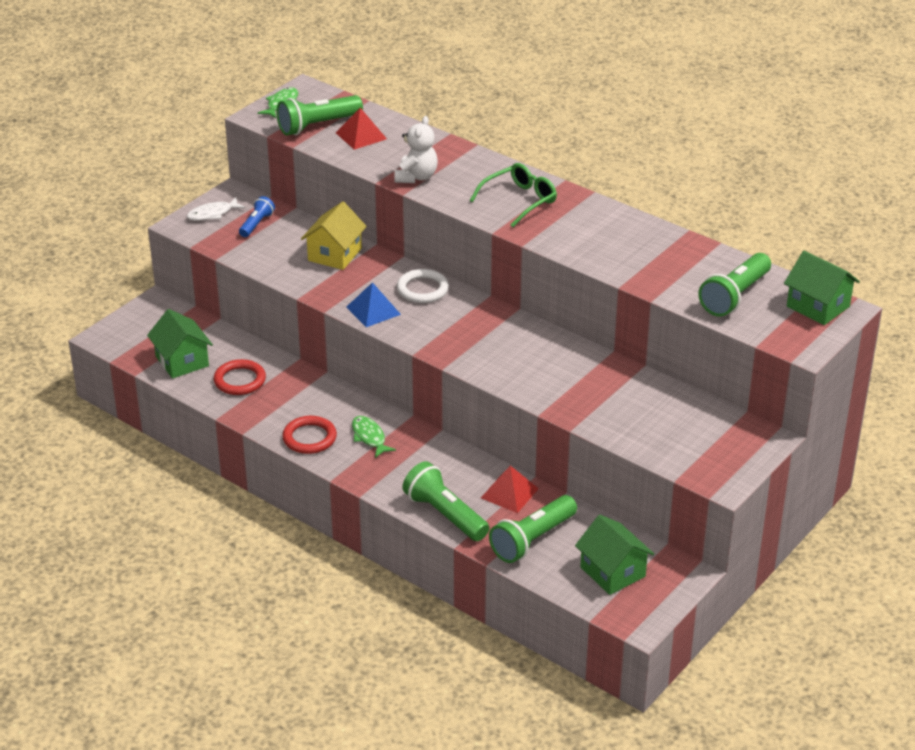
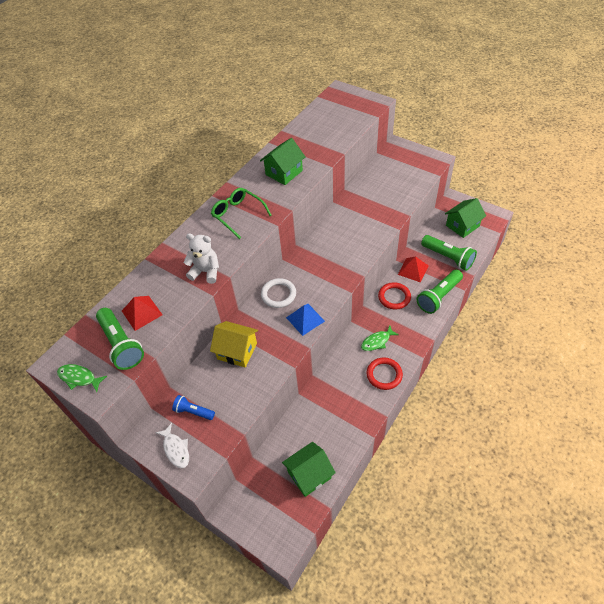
camera: 90 degrees left, 15 degrees up
(240, 380) = (328, 428): red ring -> red ring (394, 297)
(734, 296) = (334, 124): green flashlight -> none
(818, 306) = (338, 98): green house -> green house (284, 172)

